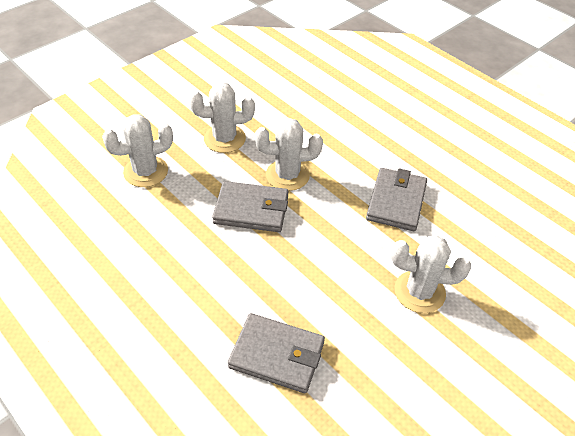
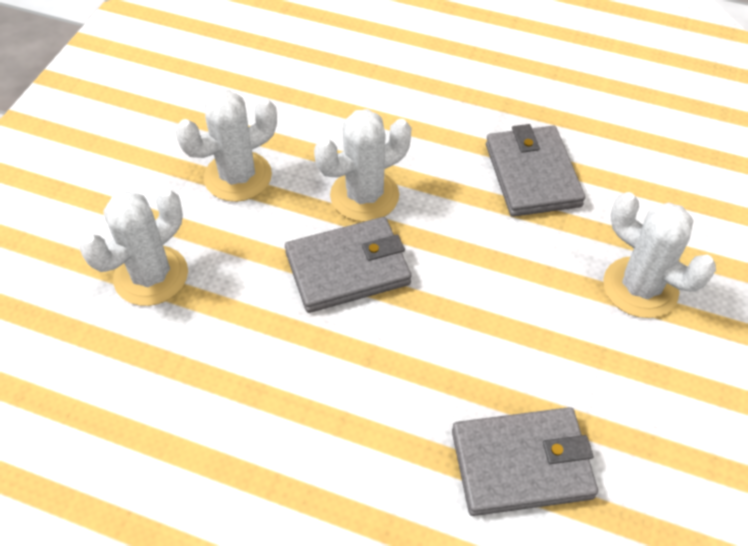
camera: 25 degrees left, 5 degrees up
(419, 292) = (640, 287): white cactus -> white cactus turned 60 degrees clockwise

